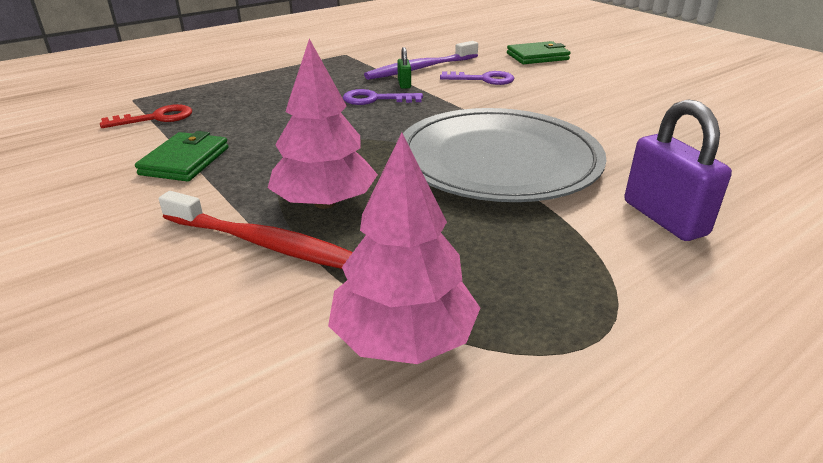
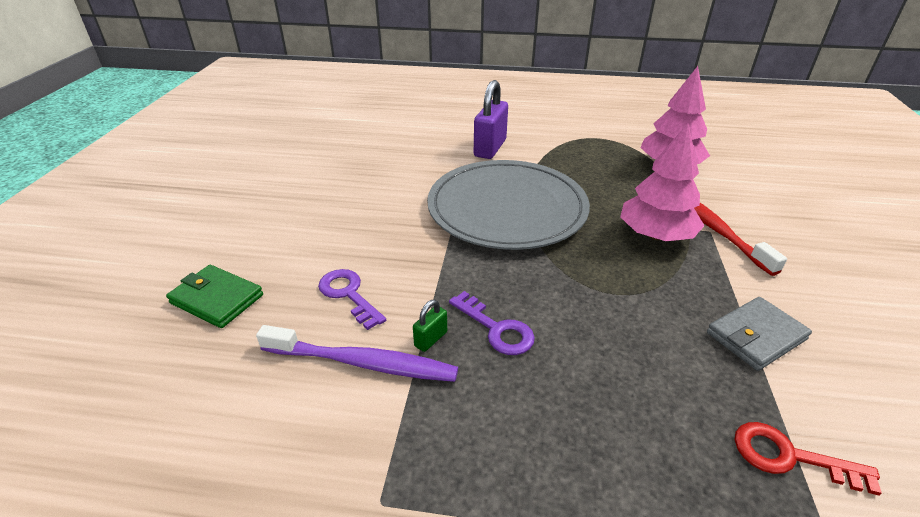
camera: 135 degrees left, 5 degrees up
(185, 161) = (756, 336): green wallet -> grey wallet

